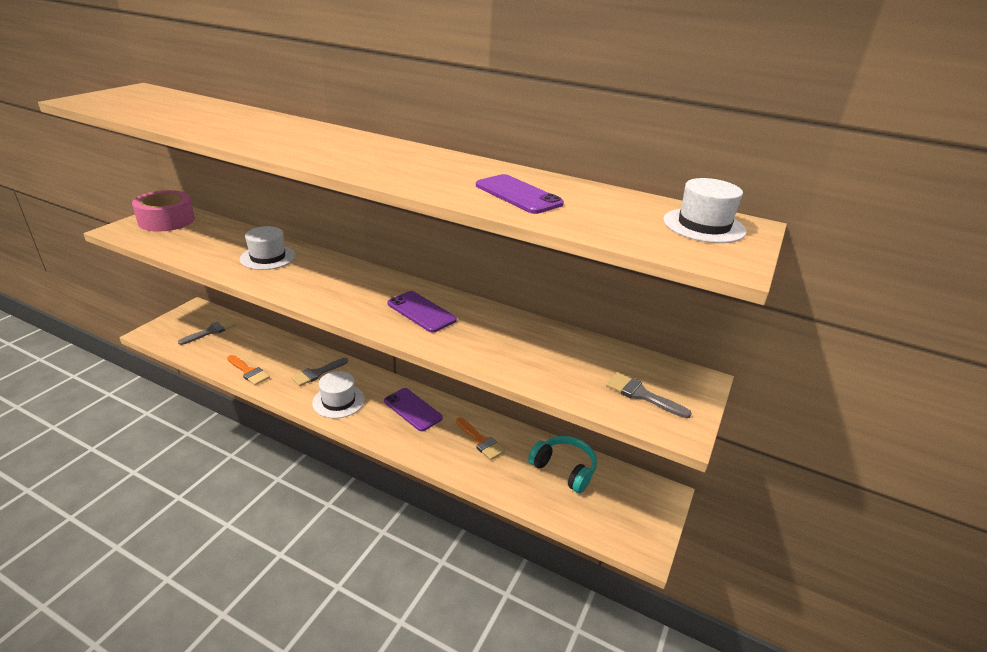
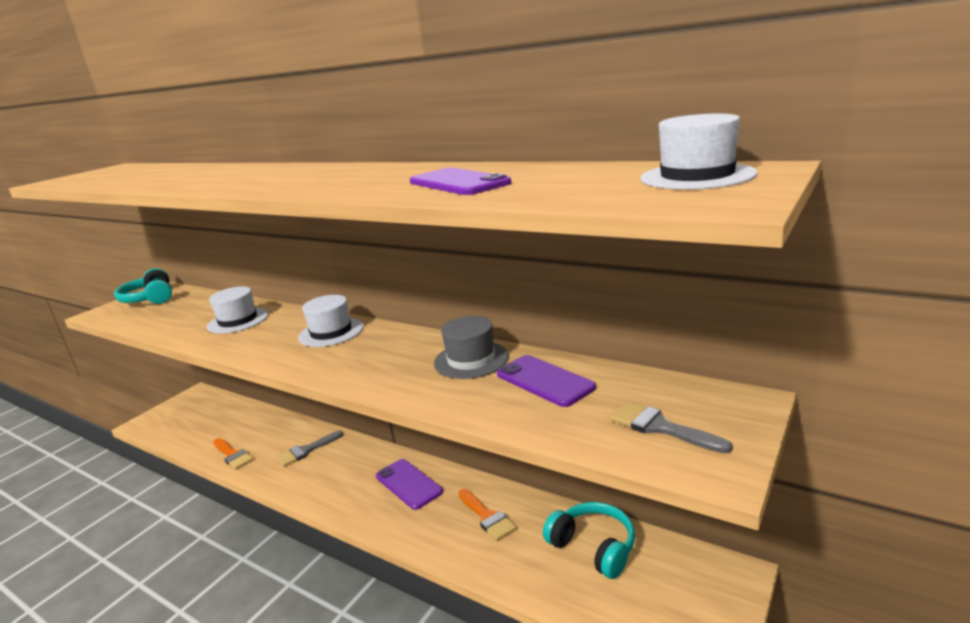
camera: 10 degrees right, 10 degrees down
(166, 220) = (150, 299): pink tape -> turquoise headphones
(210, 331) = (204, 415): grey brush -> none
(338, 401) = (324, 480): white hat -> white hat (331, 332)
(421, 312) = (390, 357): purple phone -> purple phone (544, 381)
(490, 322) = (471, 360): none -> grey hat

